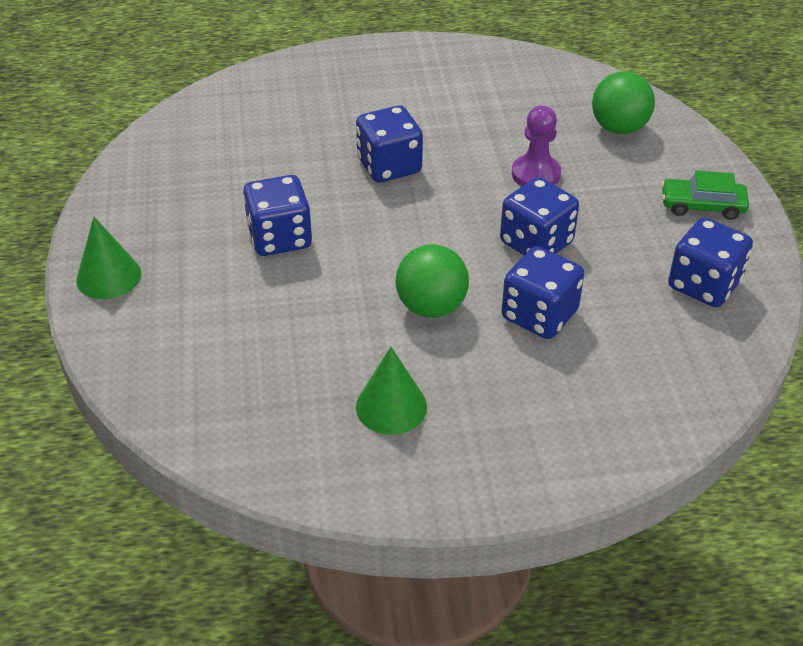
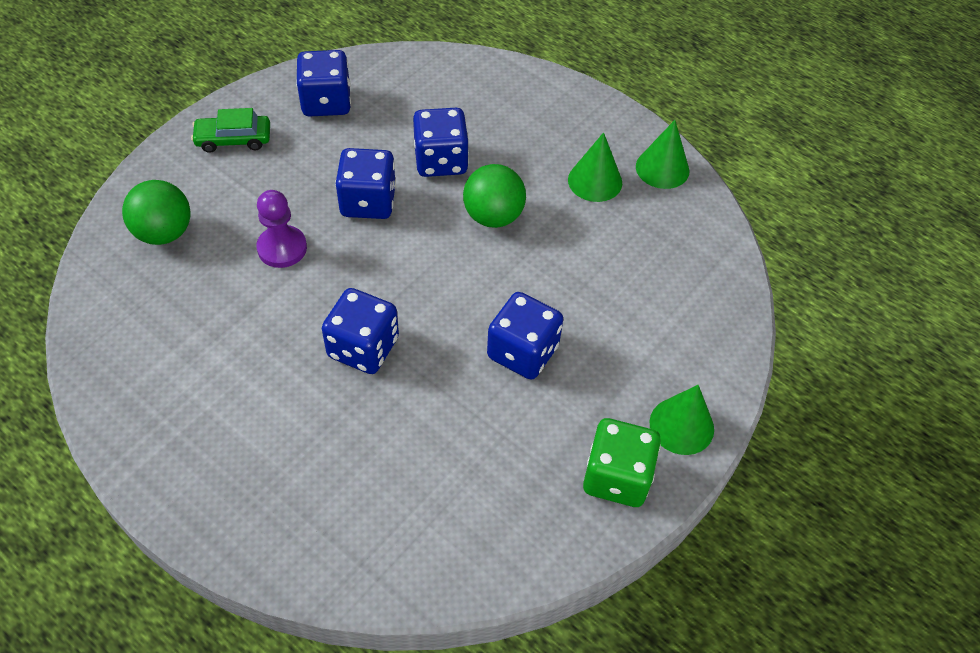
camera: 135 degrees left, 10 degrees up
(128, 219) = (617, 477): none -> green dice
(345, 474) = (662, 168): none -> green cone
(702, 206) = (233, 139): green car -> green car turned 120 degrees clockwise

